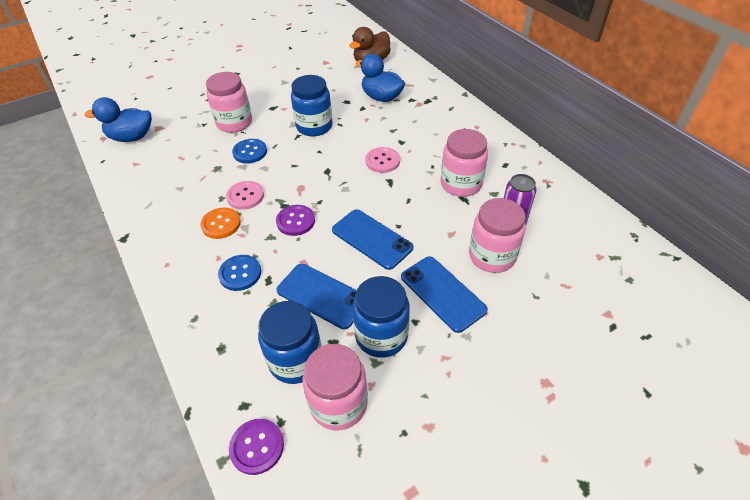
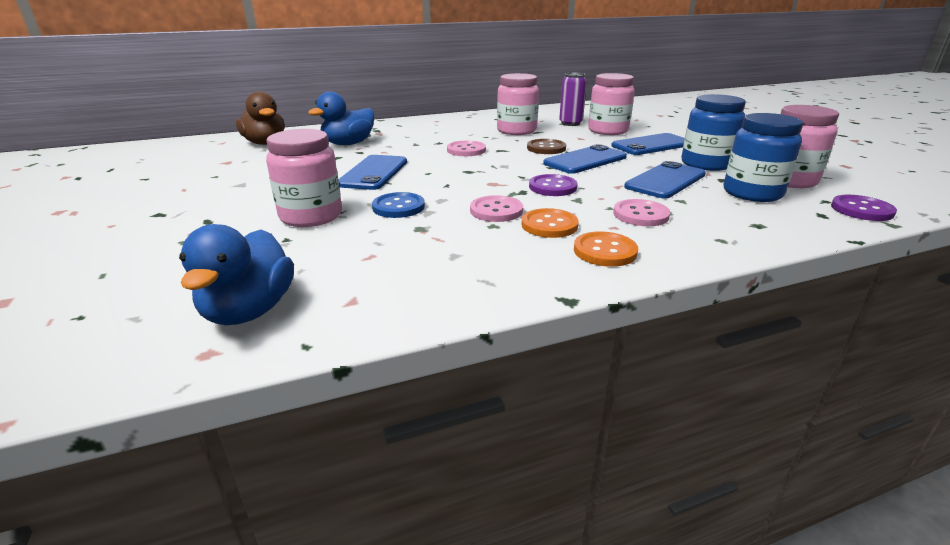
camera: 80 degrees left, 20 degrees down
(180, 252) = (605, 251): none -> orange button
(240, 273) = (640, 215): blue button -> pink button
(314, 126) = (373, 173): blue jar -> blue phone
(404, 210) = (546, 148): none -> brown button

